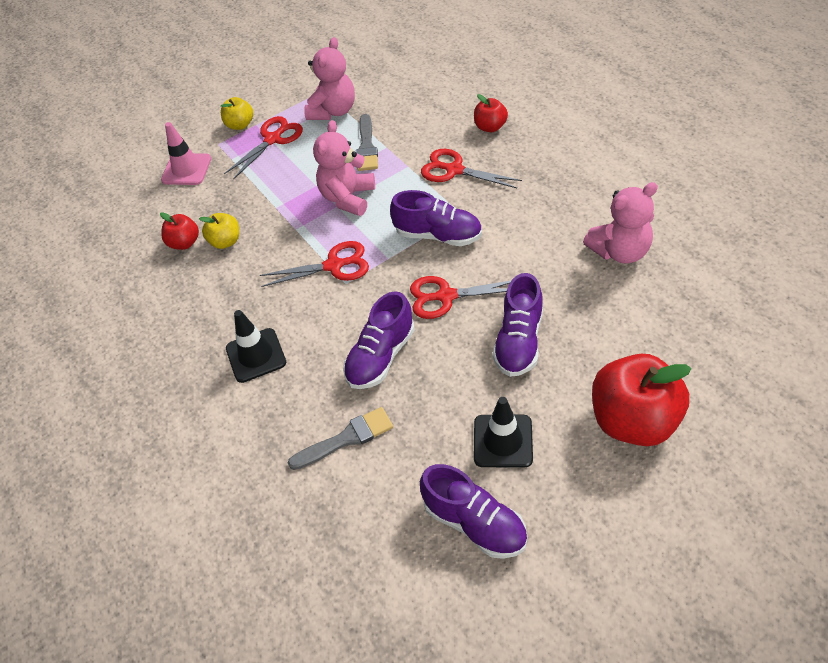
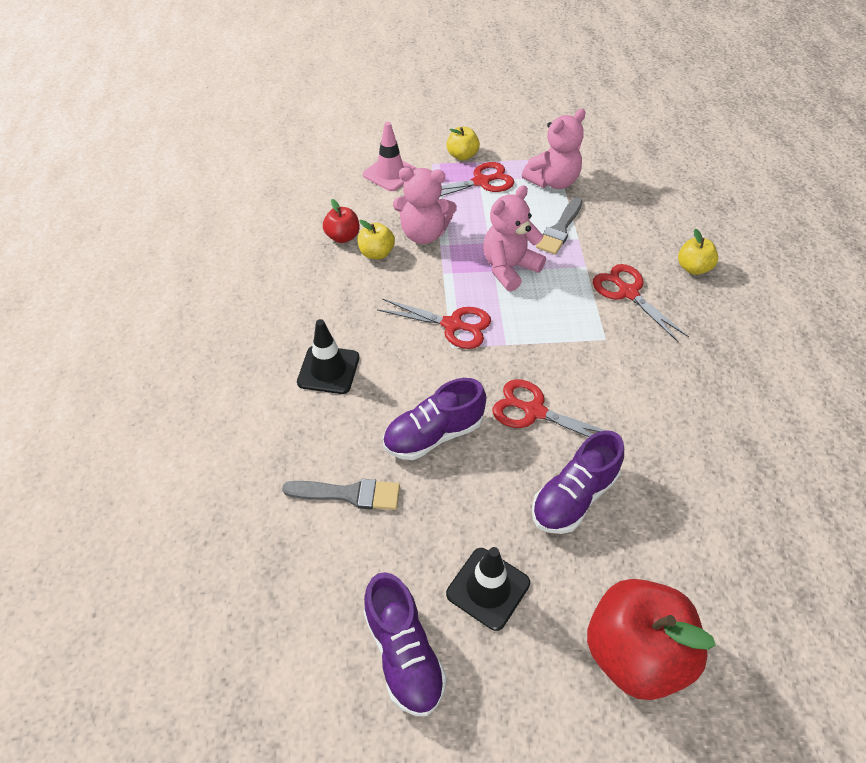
camera: 25 degrees right, 0 degrees up
(438, 235) = (568, 347): purple shoe -> none
(490, 127) = (693, 268): red apple -> yellow apple
(620, 251) = (743, 464): pink teddy bear -> pink teddy bear (423, 234)

